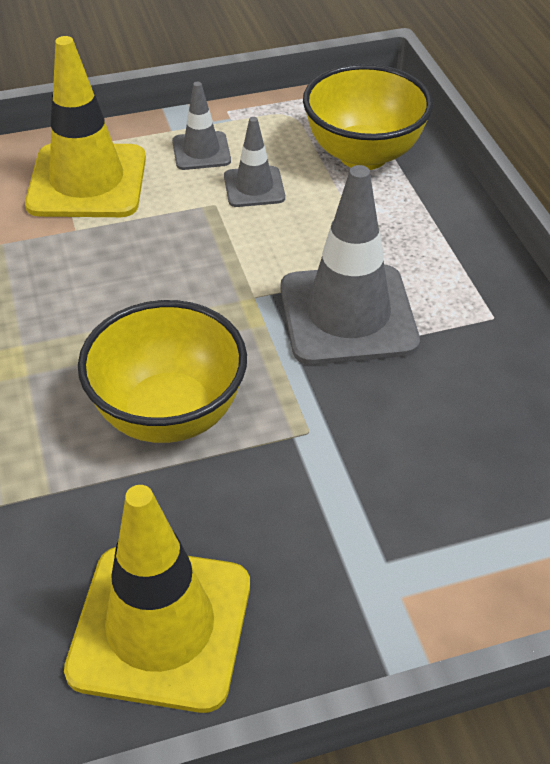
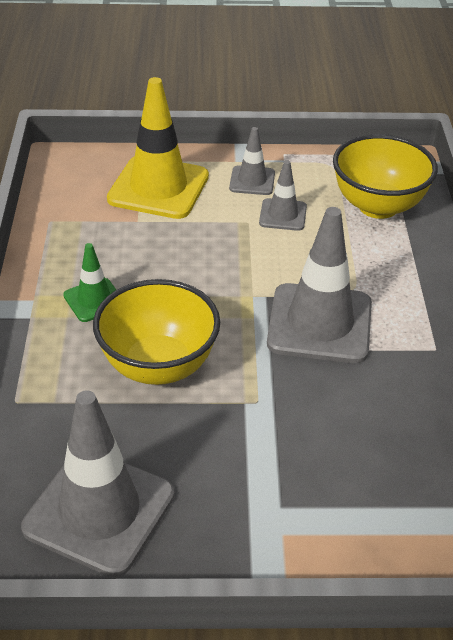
camera: 15 degrees right, 5 degrees down
(55, 345) = (94, 300): none -> green traffic cone
(160, 627) = (99, 511): yellow traffic cone -> grey traffic cone

